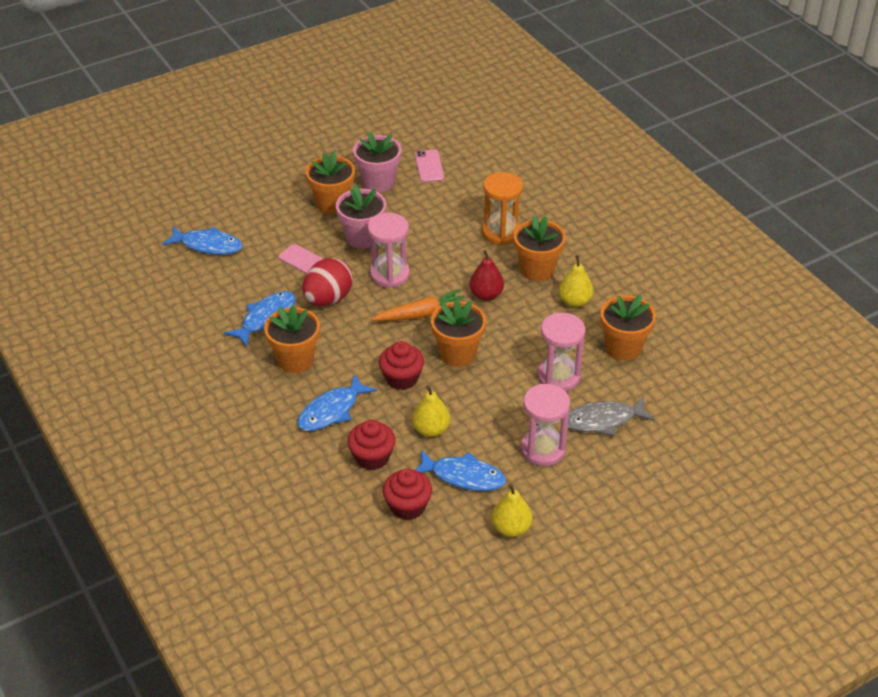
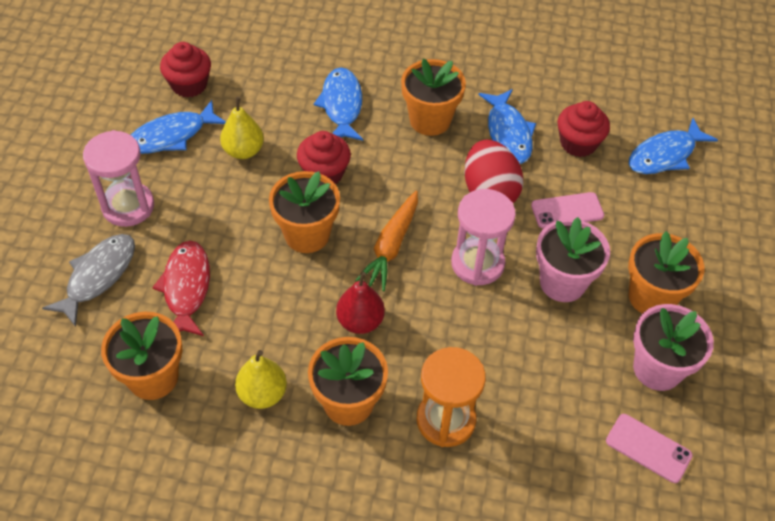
camera: 130 degrees right, 10 degrees up
(372, 457) = (262, 97): red cupcake -> red cupcake (578, 143)
(511, 528) = (89, 127): yellow pear -> none
(558, 377) = (186, 288): pink hourglass -> red fish

